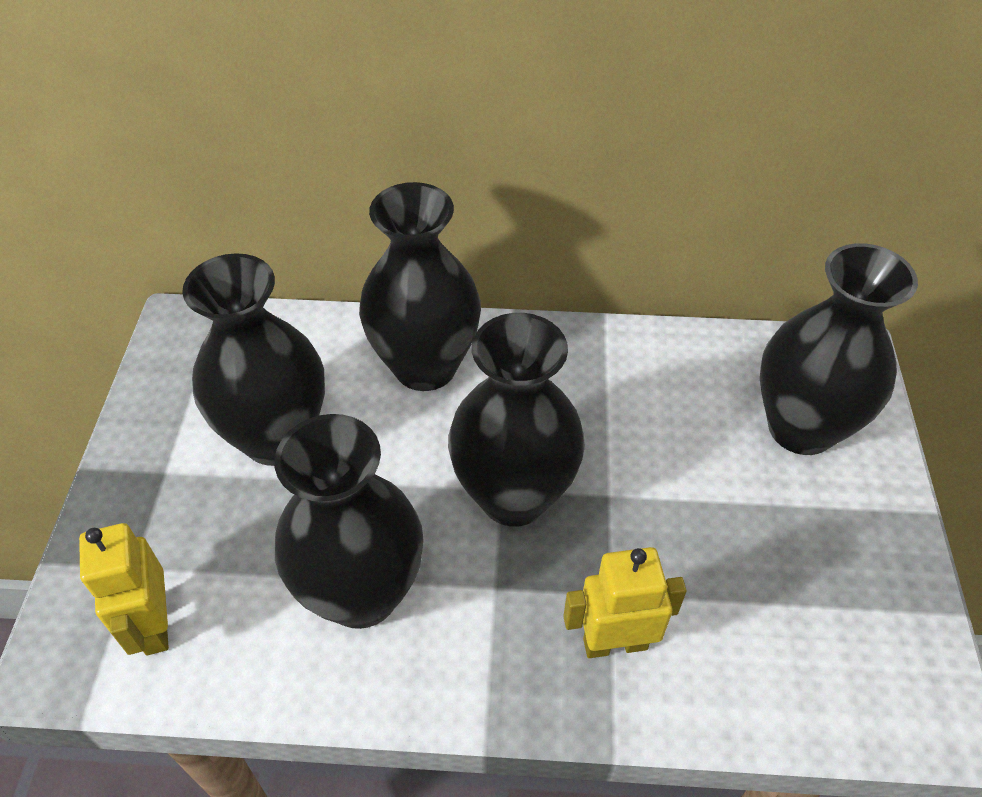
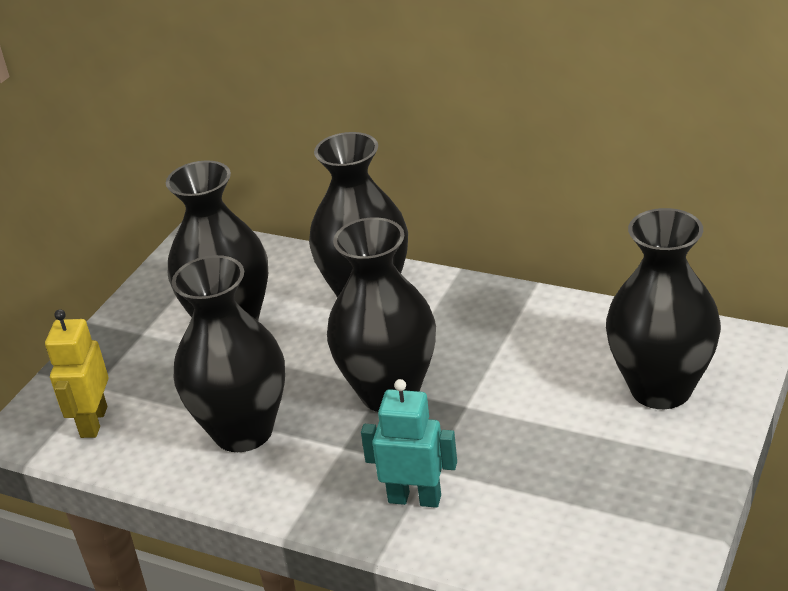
camera: 25 degrees right, 15 degrees down
(615, 643) = (415, 498): yellow robot -> turquoise robot

